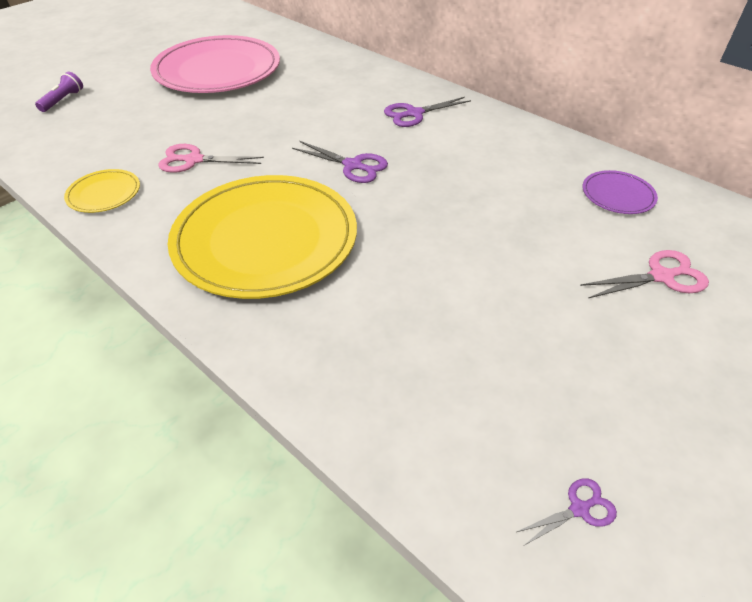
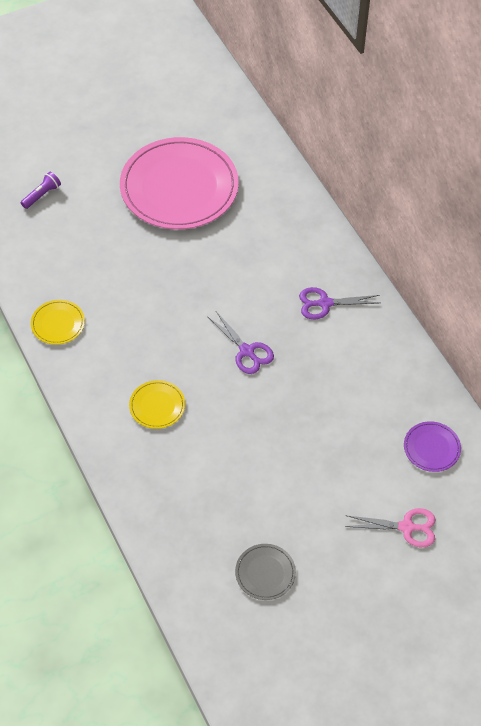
camera: 20 degrees right, 10 degrees up
(194, 160) = (129, 306): pink scissors -> none
(265, 239) = (157, 406): yellow plate -> yellow plate, size x0.42
(524, 392) = (265, 573): none -> grey plate
(579, 509) = (254, 642): purple scissors -> none

